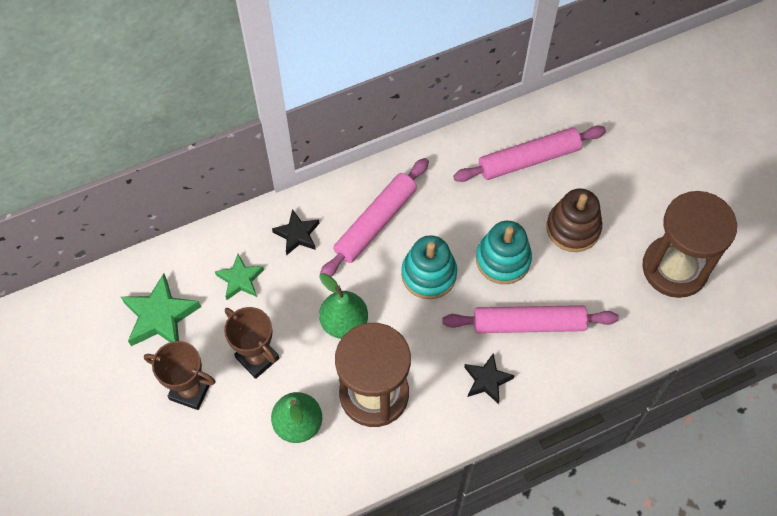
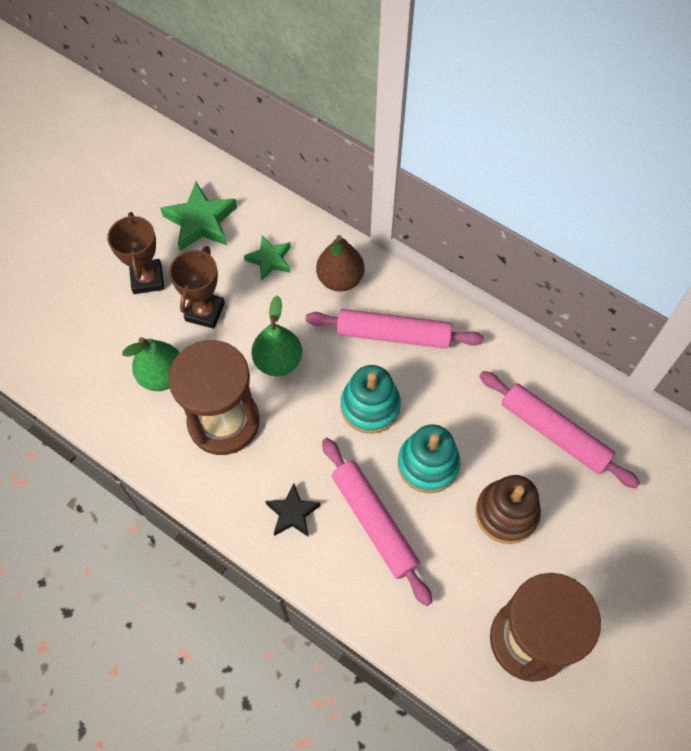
camera: 60 degrees right, 0 degrees up
(297, 234) = (340, 279): black star -> brown pear

